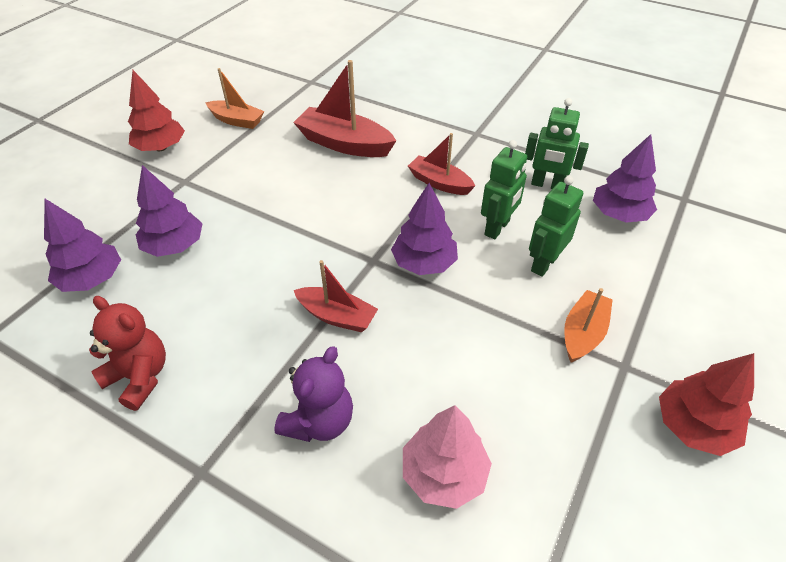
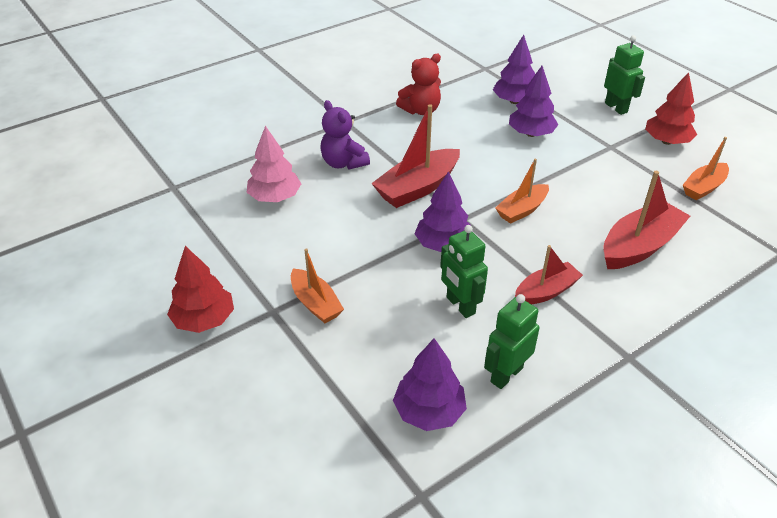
camera: 115 degrees right, 5 degrees down
(332, 221) = (522, 210): none -> orange boat
(337, 316) = (417, 188): red boat -> red boat, size x1.59
(544, 263) = (399, 316): green robot -> green robot (616, 108)

